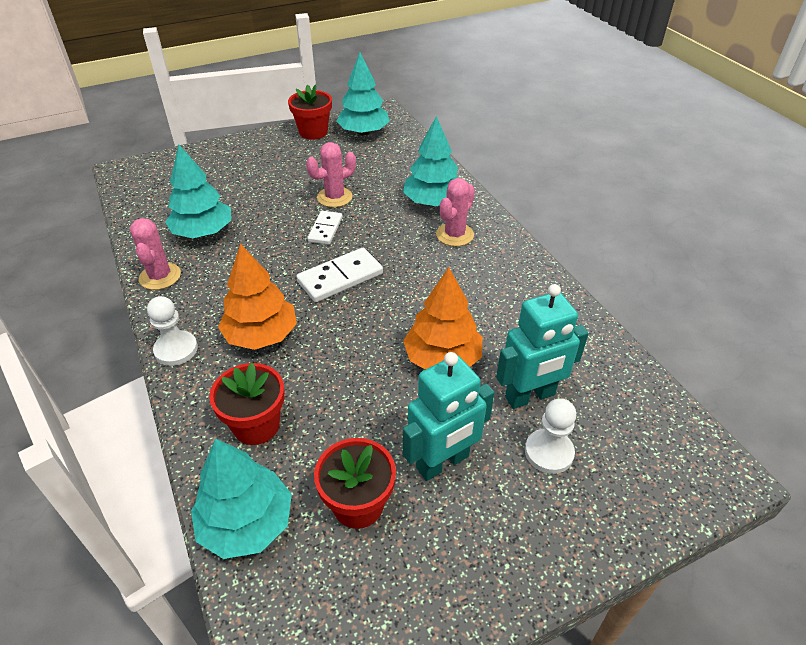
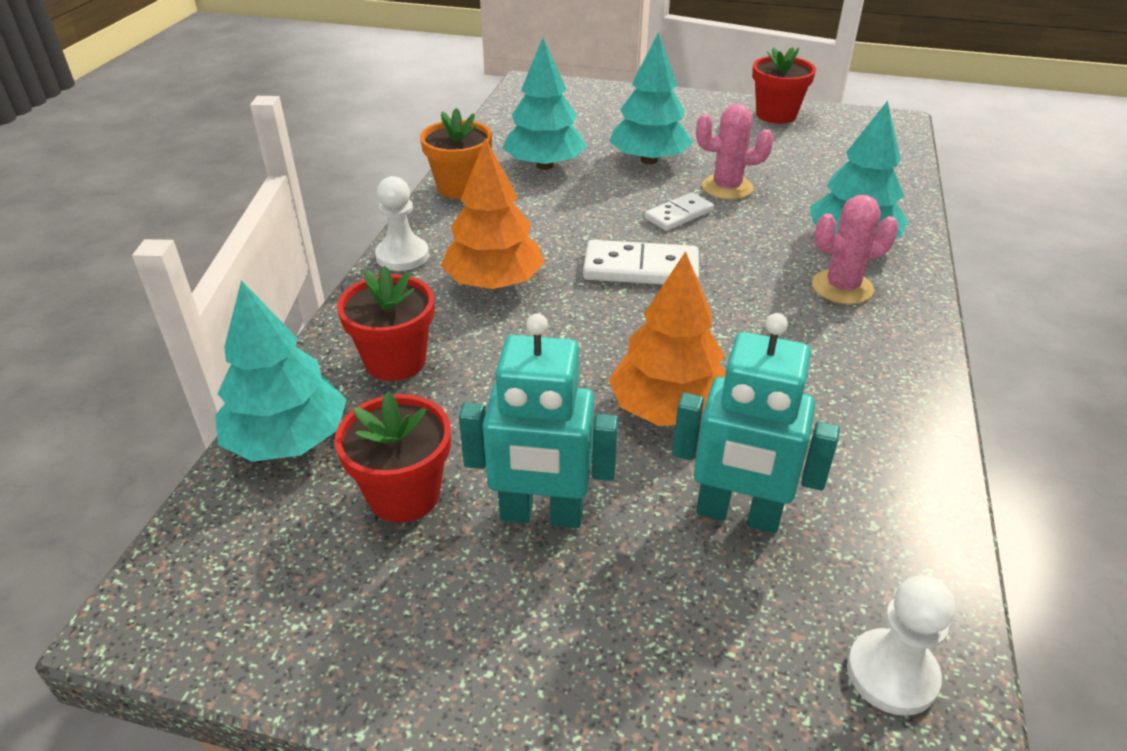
camera: 40 degrees right, 5 degrees down
(160, 276) = (460, 187): pink cactus -> orange flower pot
(363, 132) = (841, 135): turquoise tree -> turquoise tree (649, 160)
(549, 452) = (688, 592): white pawn -> white pawn (892, 674)

